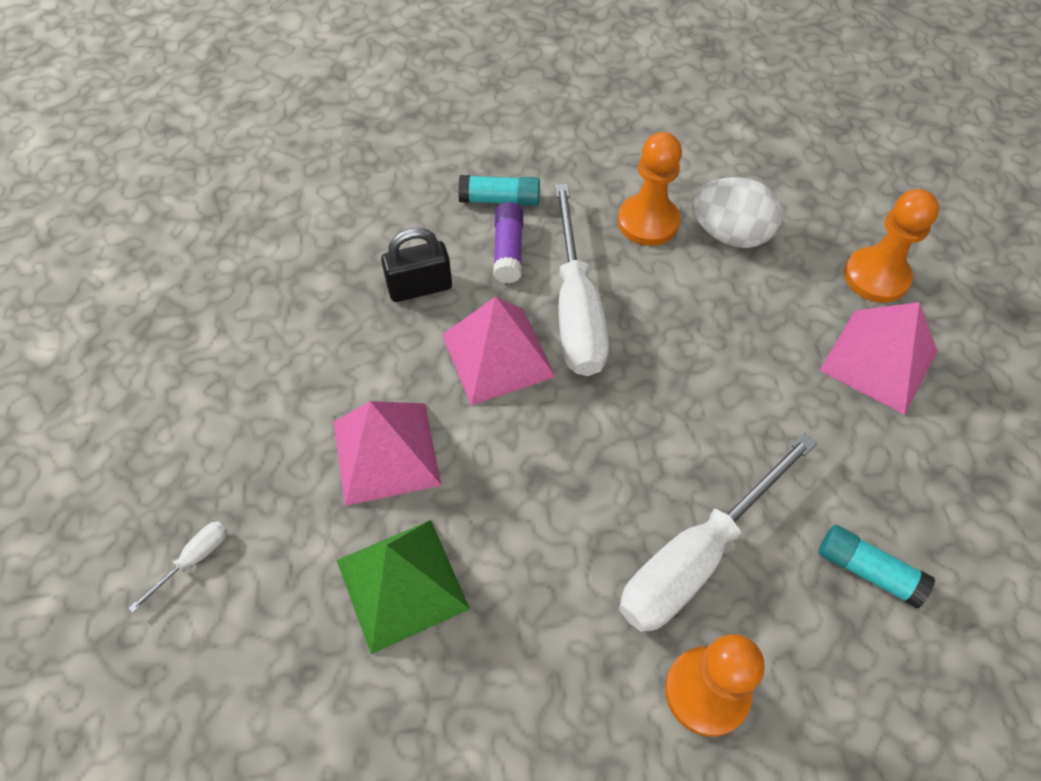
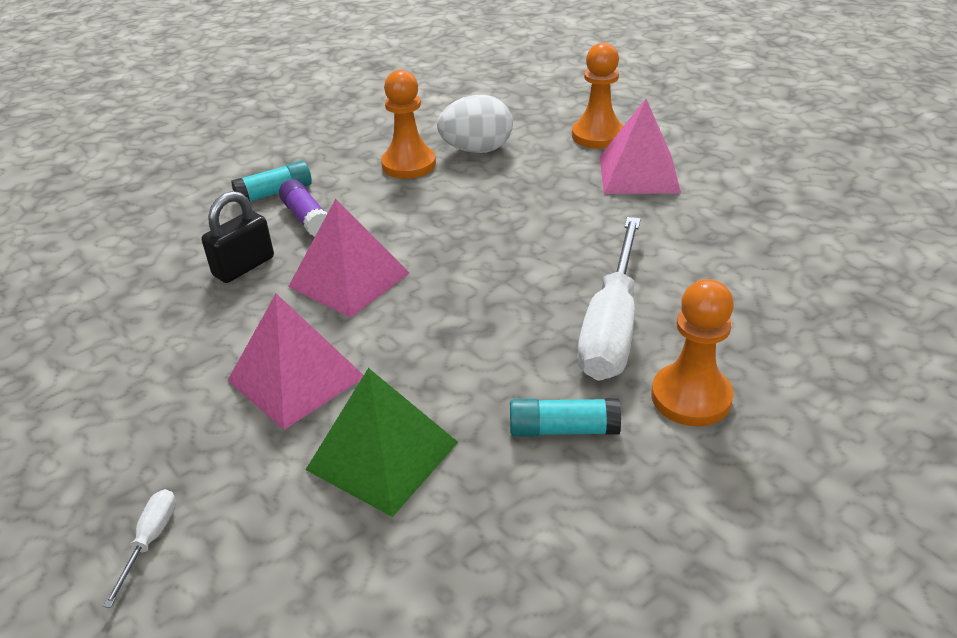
camera: 30 degrees left, 20 degrees down
(576, 309) = (392, 229): white screwdriver -> none
(867, 570) = (734, 279): turquoise glue stick -> turquoise glue stick (563, 429)

